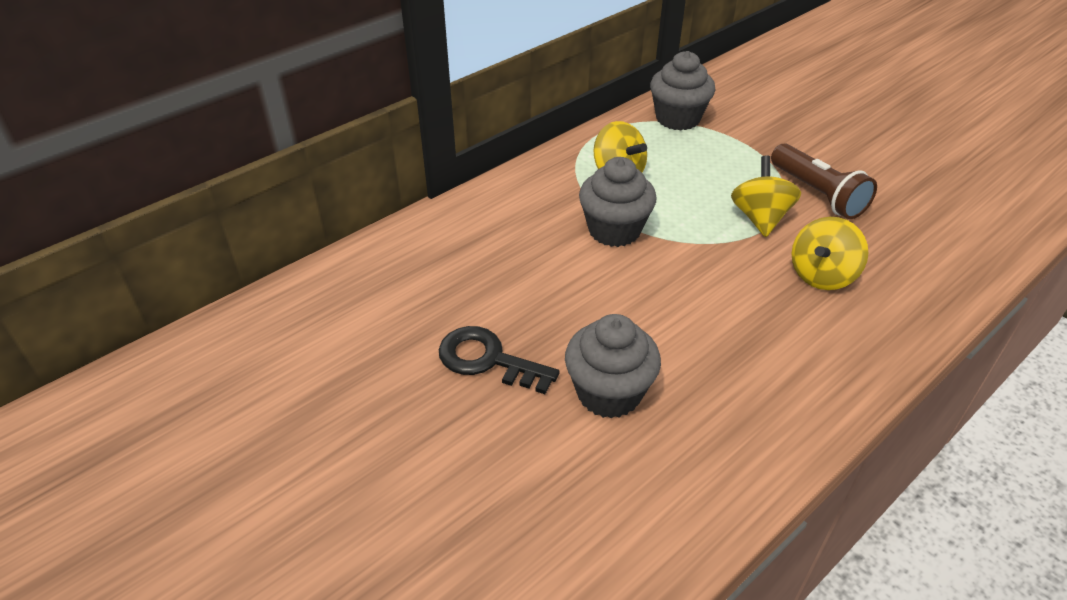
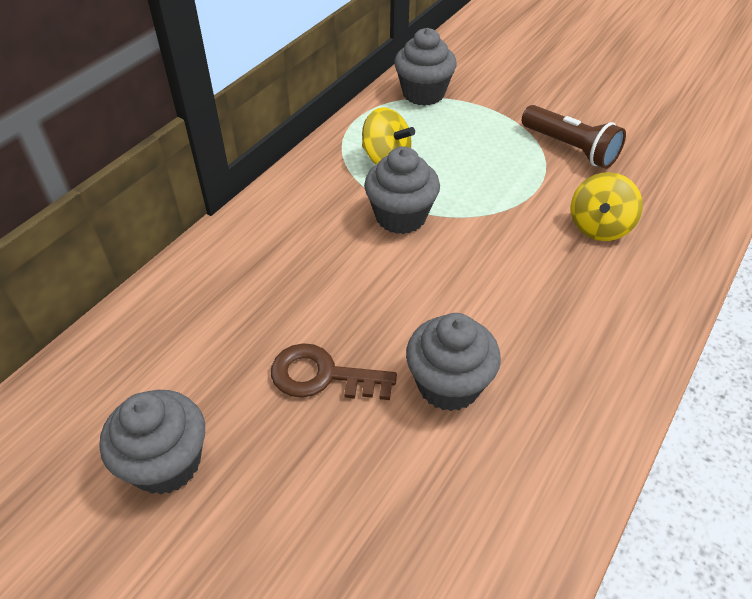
camera: 15 degrees left, 5 degrees up
(320, 404) = (166, 463): none -> grey cupcake
(488, 360) = (322, 376): black key -> brown key
(760, 218) = (528, 180): yellow spinning top -> none

